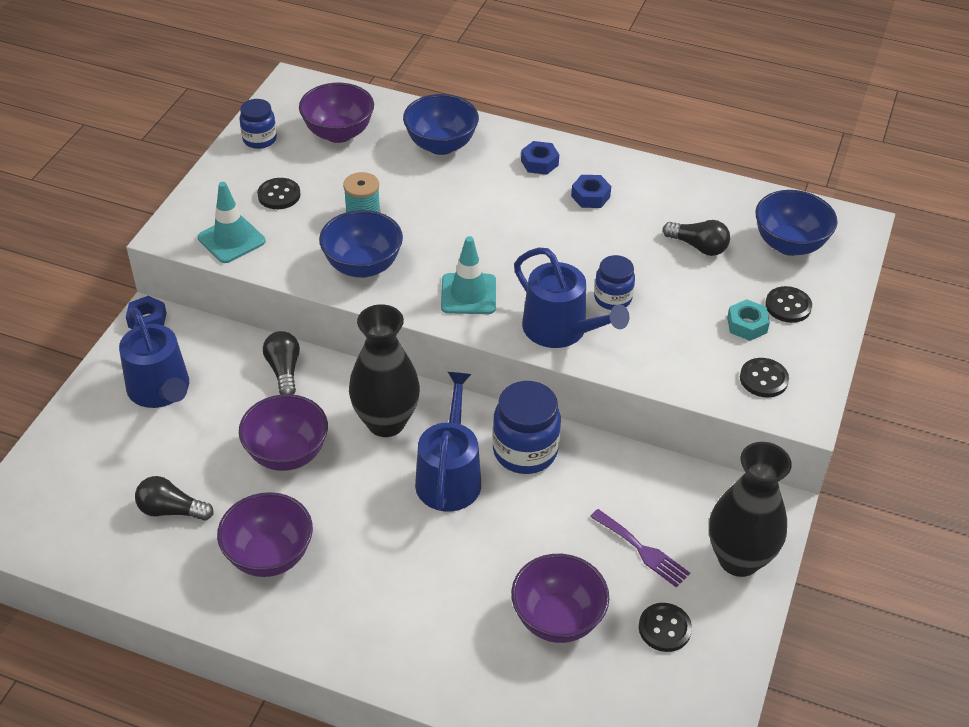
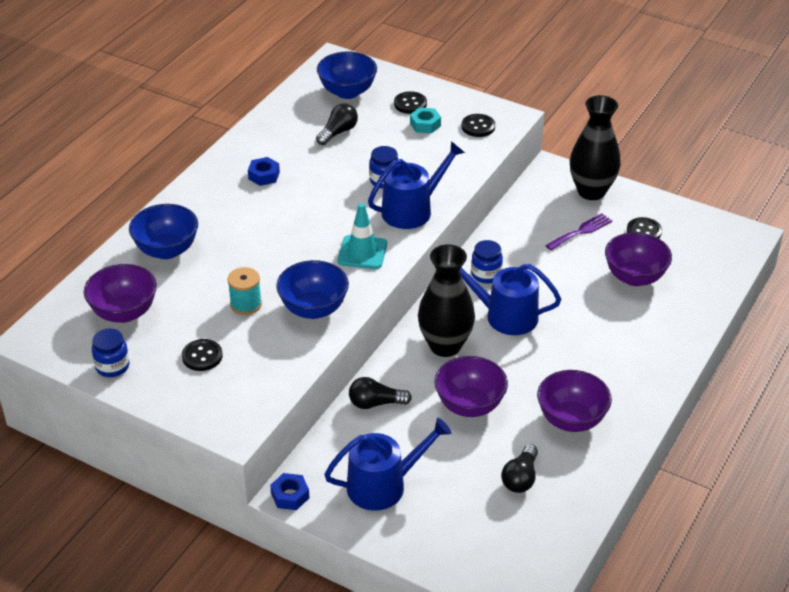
camera: 80 degrees left, 5 degrees down
(231, 239) = (255, 390): turquoise traffic cone -> none
(525, 451) = (486, 275): blue jar -> blue jar, size x0.61
(539, 163) = (212, 197): blue nut -> none

